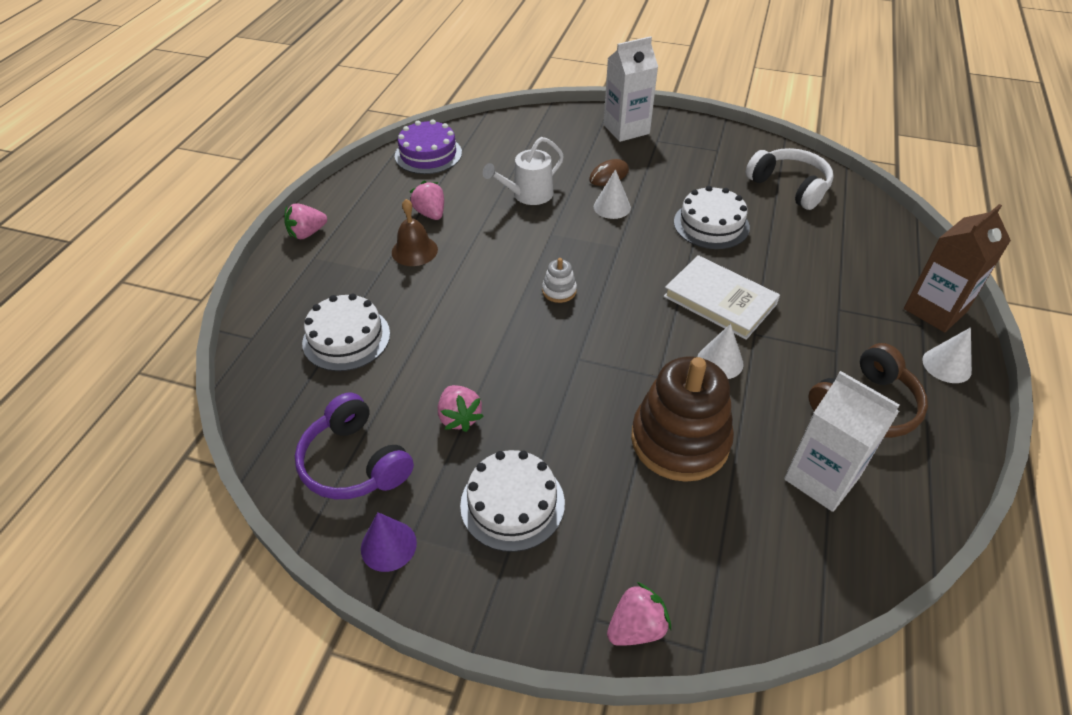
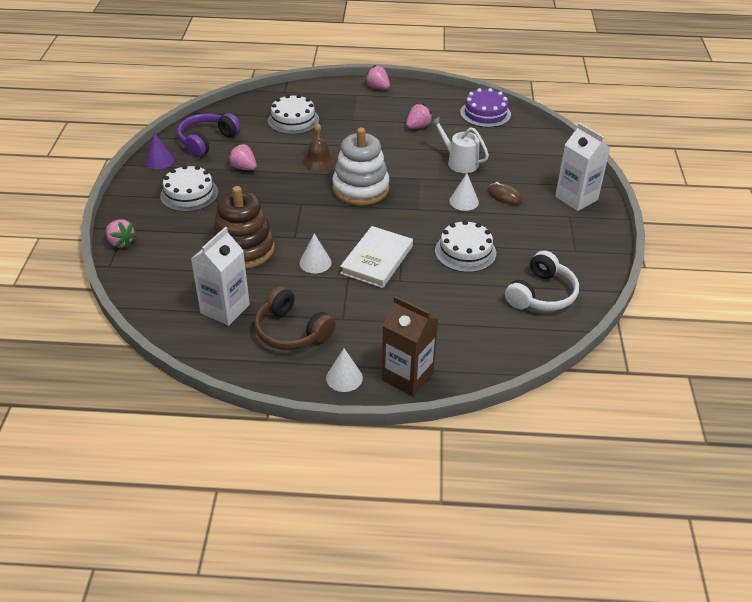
camera: 75 degrees right, 5 degrees down
(414, 250) = (378, 127): brown bell -> brown bell (318, 161)
(459, 417) = (244, 168): pink strawberry -> pink strawberry turned 75 degrees clockwise
(559, 291) = (360, 188): white stacking toy -> white stacking toy, size x2.38

